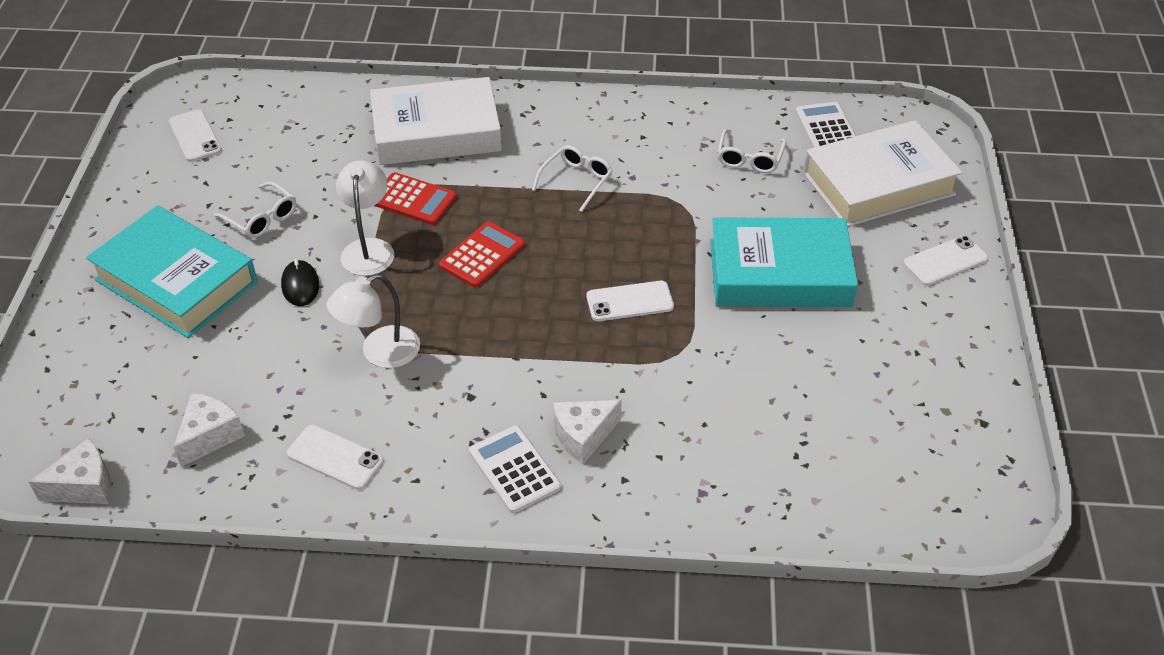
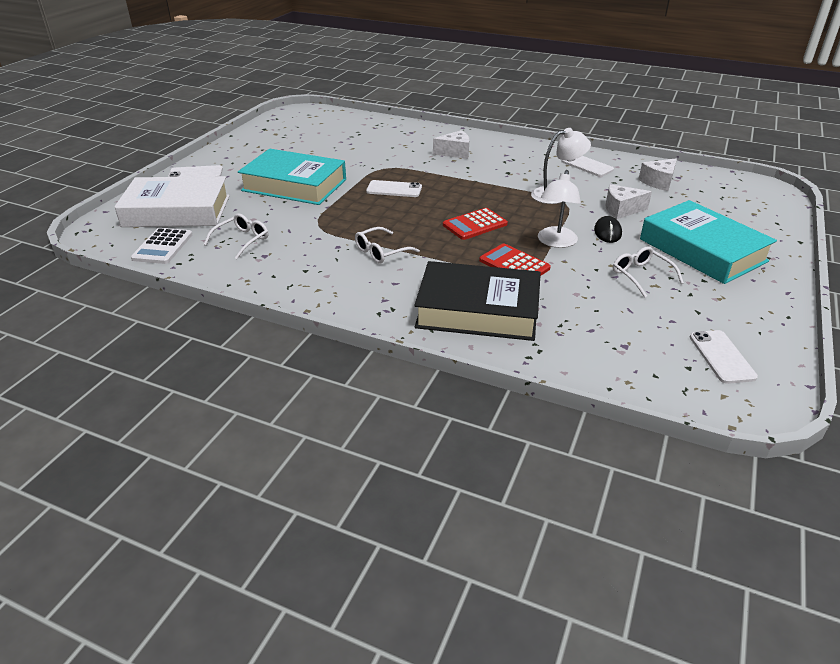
camera: 160 degrees left, 10 degrees down
(85, 486) = (725, 177): white cheese -> white cheese (621, 210)
(436, 132) = (478, 310): white book -> black book
(514, 469) = (495, 149): white calculator -> none

